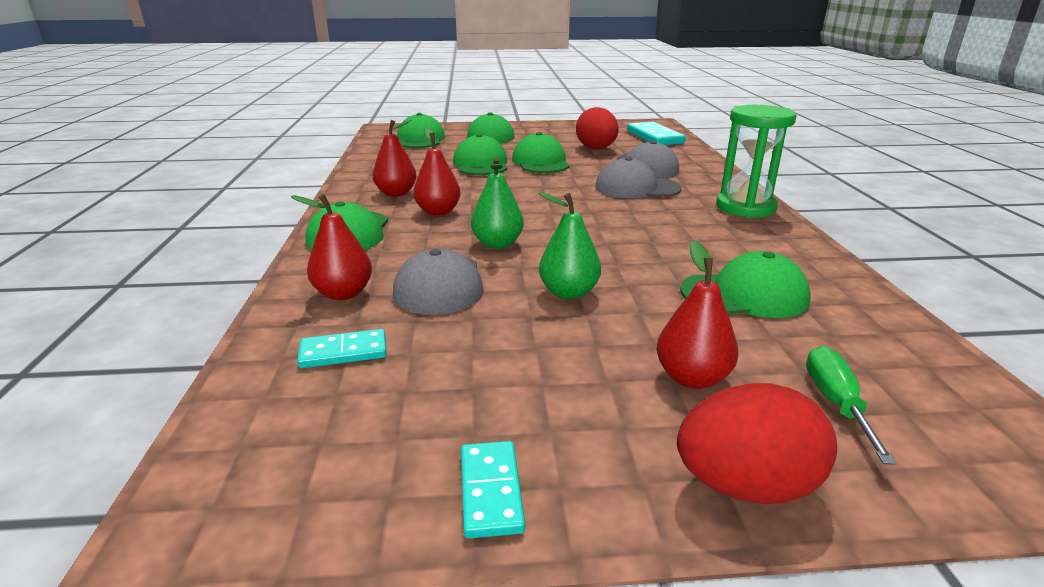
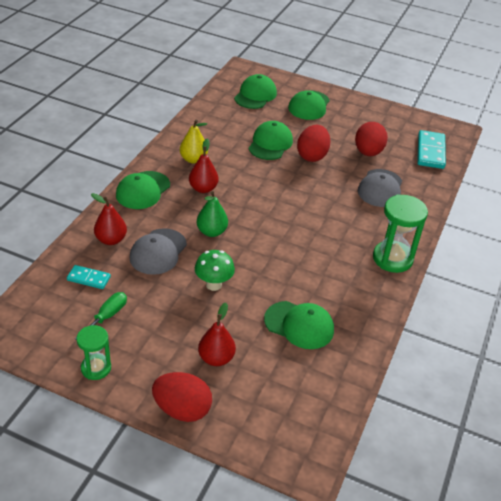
camera: 25 degrees right, 15 degrees up
(396, 193) = (193, 159): red pear -> yellow pear
(490, 491) = (96, 368): turquoise domino -> green hourglass
(540, 162) = (312, 156): green cap -> red egg
(568, 292) = (213, 285): green pear -> green mushroom
(637, 188) = (345, 211): grey cap -> none
(836, 403) = (261, 398): green screwdriver -> green screwdriver (107, 316)

